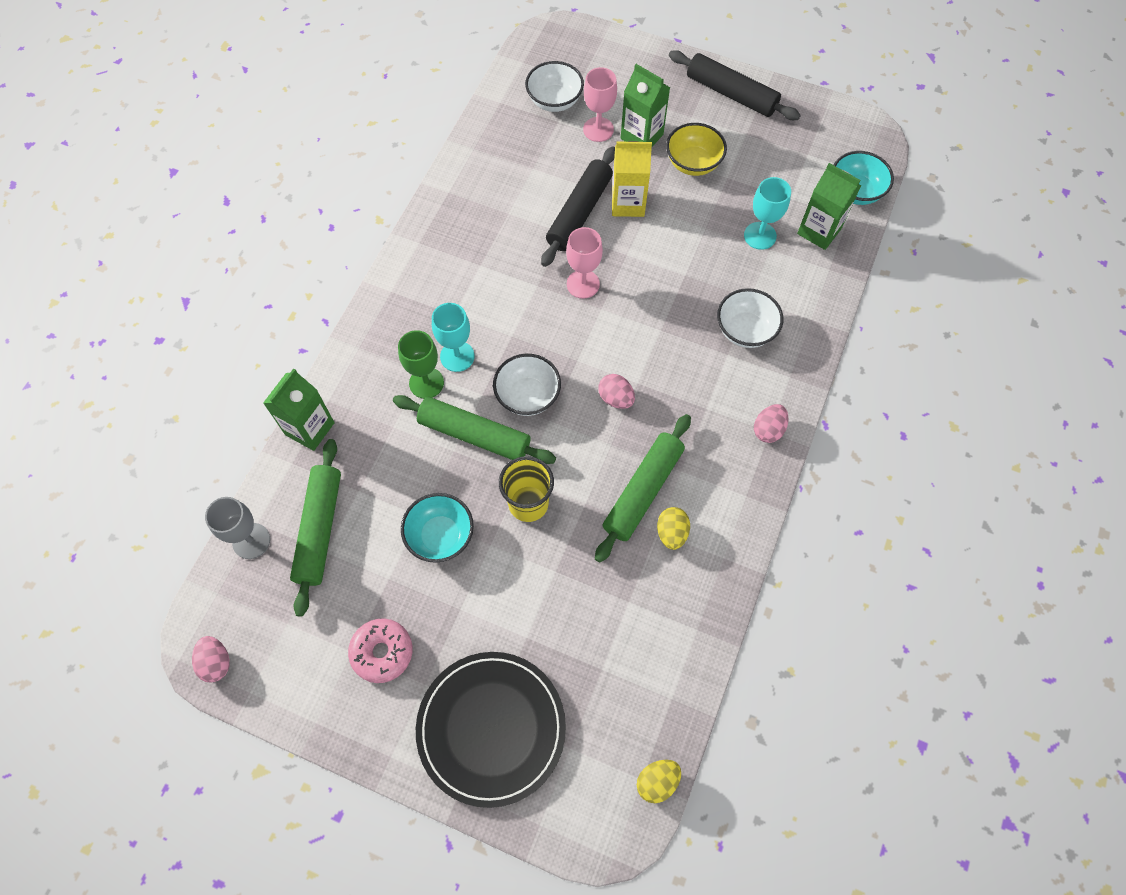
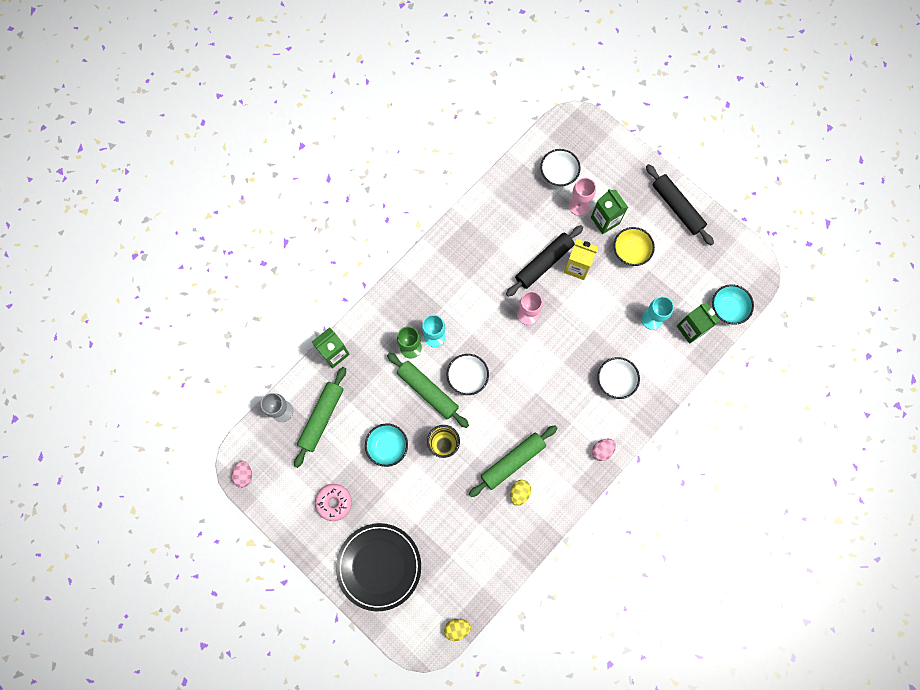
camera: 20 degrees right, 10 degrees up
(615, 398) = (519, 397): pink egg -> none

